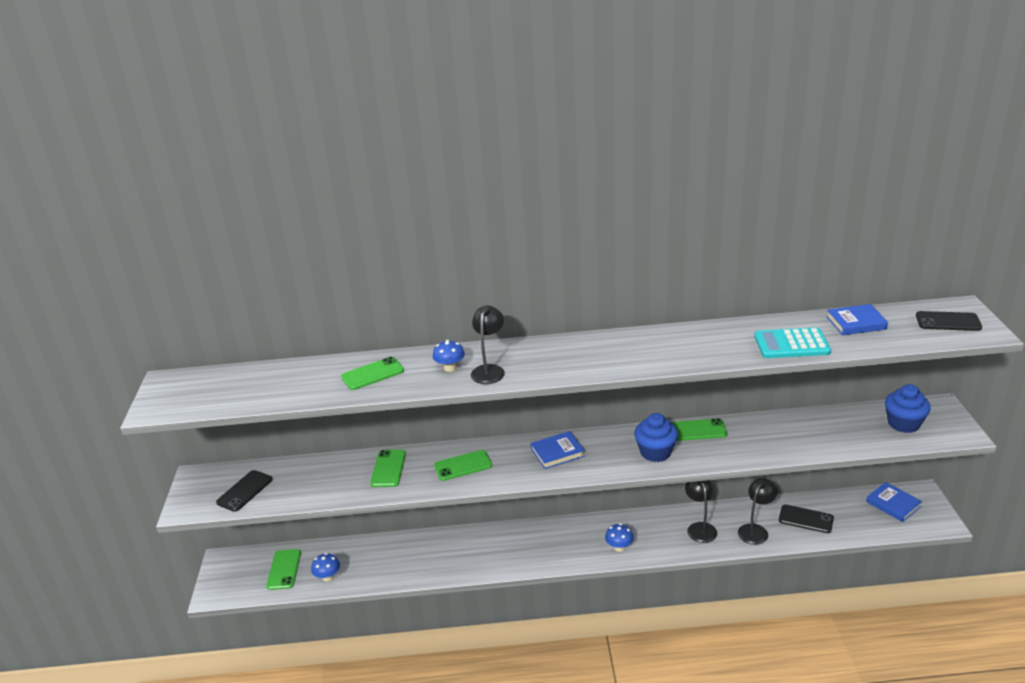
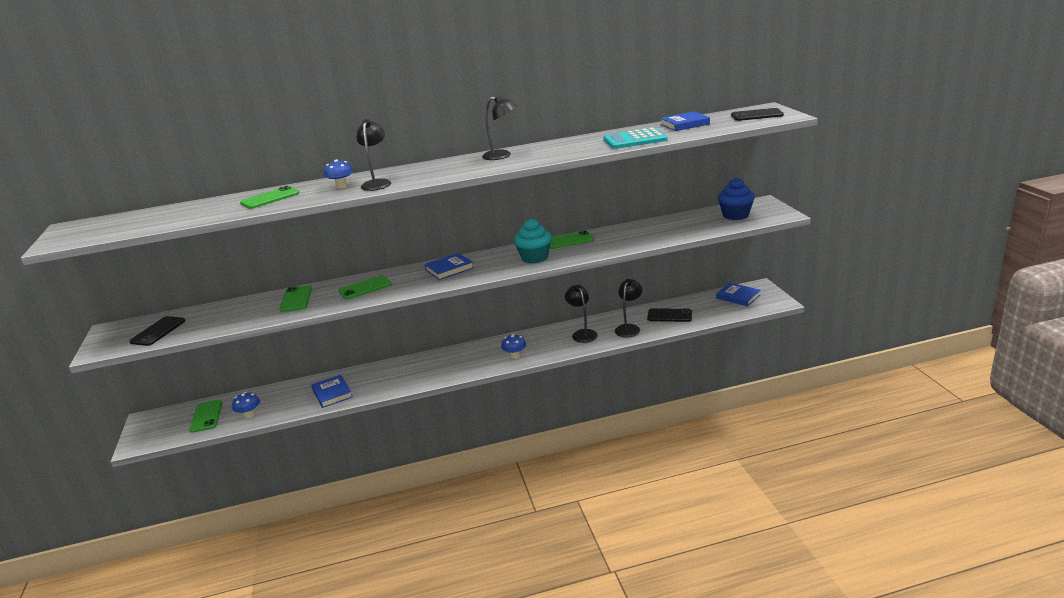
camera: 10 degrees left, 5 degrees down
(415, 563) = (332, 393): none -> blue book
(633, 344) = (502, 156): none -> black lamp
(655, 452) = (534, 257): blue cupcake -> turquoise cupcake

